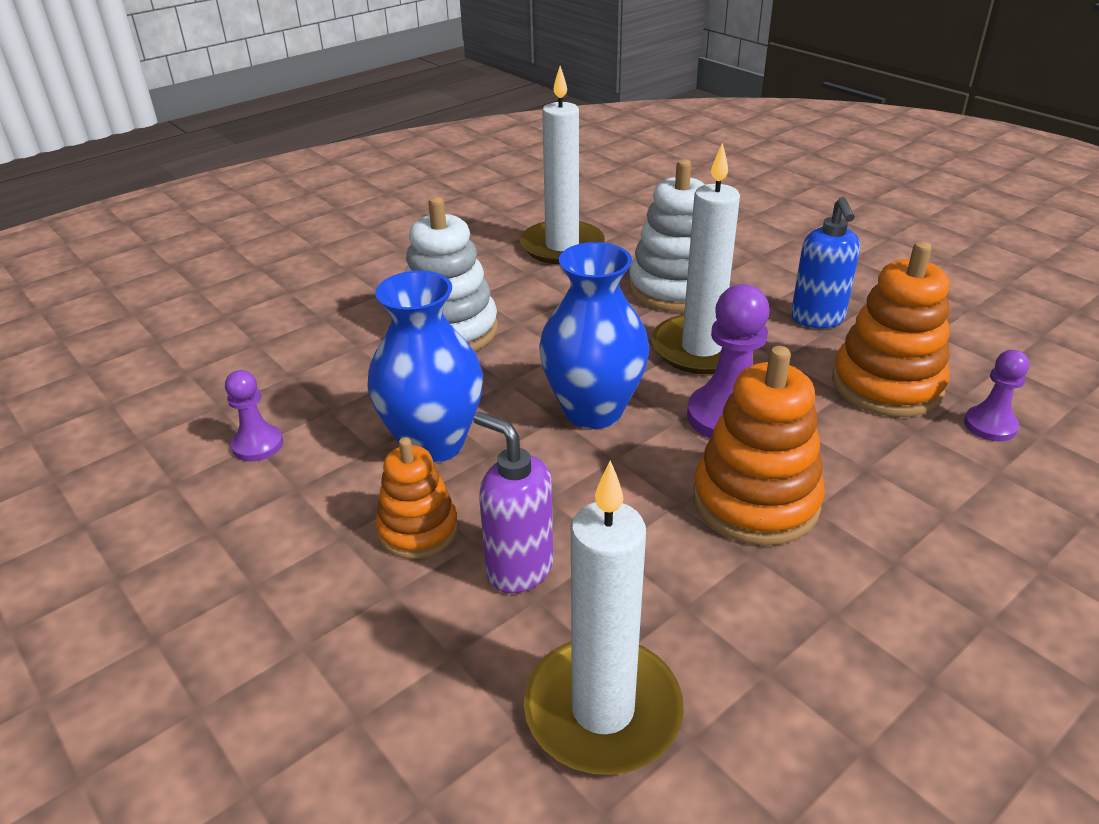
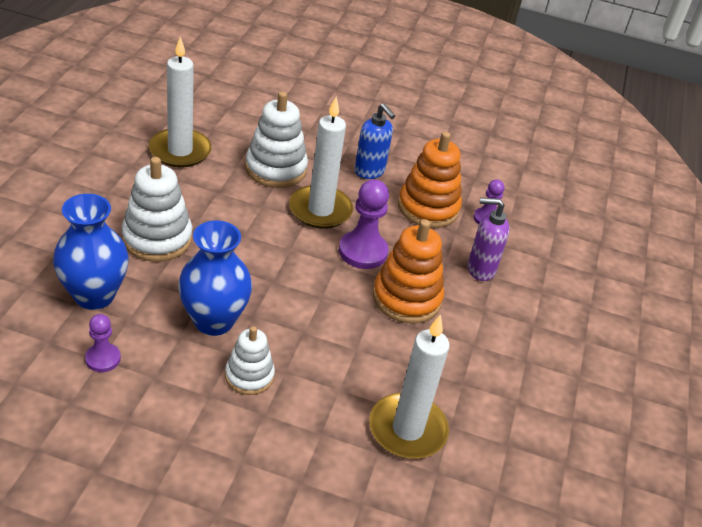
camera: 40 degrees left, 5 degrees up
(418, 530) = (249, 376): orange stacking toy -> white stacking toy
(519, 568) = (319, 377): purple soap dispenser -> purple soap dispenser (480, 269)
(593, 410) = (289, 270): blue vase -> blue vase (94, 295)

